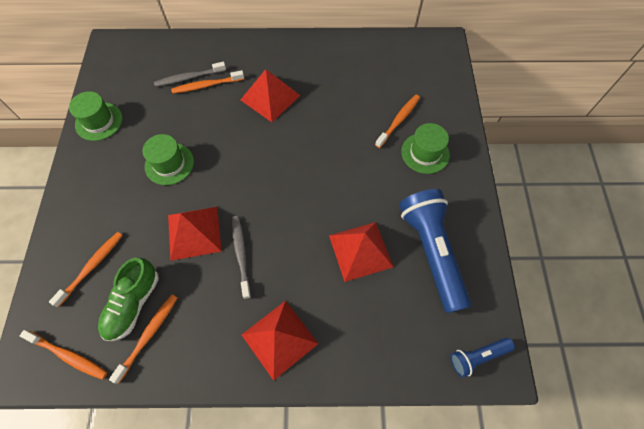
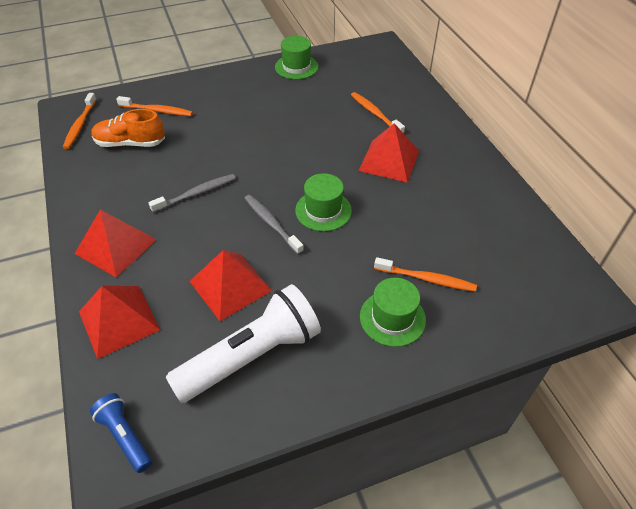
camera: 70 degrees right, 15 degrees down
(133, 303) = (130, 143): green shoe -> orange shoe
(149, 335) = (104, 161): orange toothbrush -> none
(169, 164) = (273, 119): green hat -> green hat (323, 210)
(189, 78) = (376, 100): grey toothbrush -> grey toothbrush (271, 223)
(194, 232) = (208, 156): red pyramid -> red pyramid (119, 320)
(431, 252) = (251, 356): blue flashlight -> white flashlight

